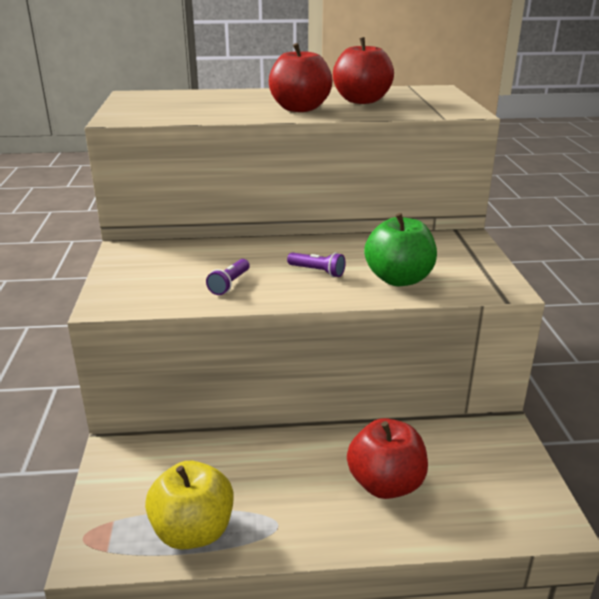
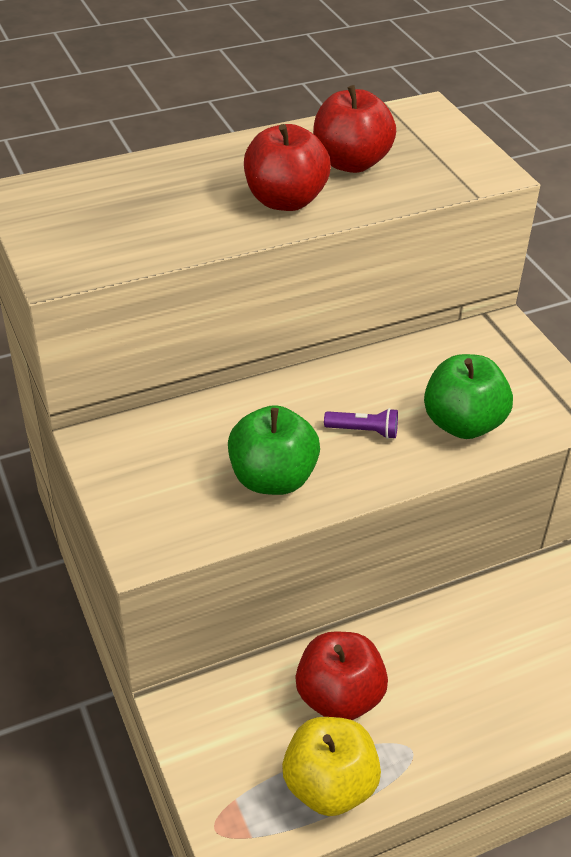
camera: 20 degrees left, 15 degrees up
(229, 284) = (272, 478): purple flashlight -> green apple
(385, 484) = (497, 667): red apple -> red apple (339, 697)

